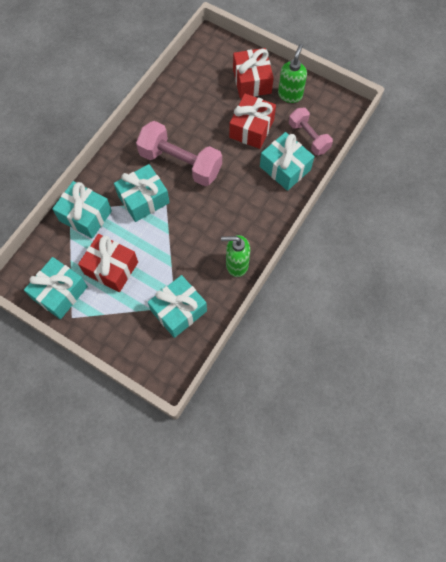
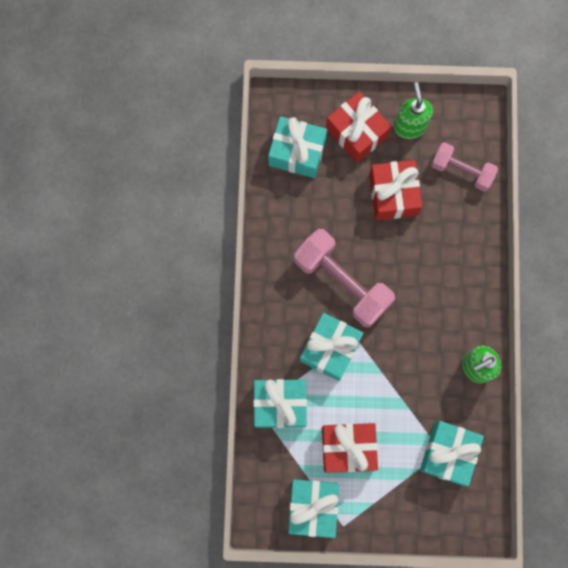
camera: 30 degrees left, 10 degrees up
(180, 163) = (342, 282): pink dumbbell -> pink dumbbell turned 45 degrees clockwise
(285, 168) = (458, 224): turquoise gift -> turquoise gift (297, 152)

